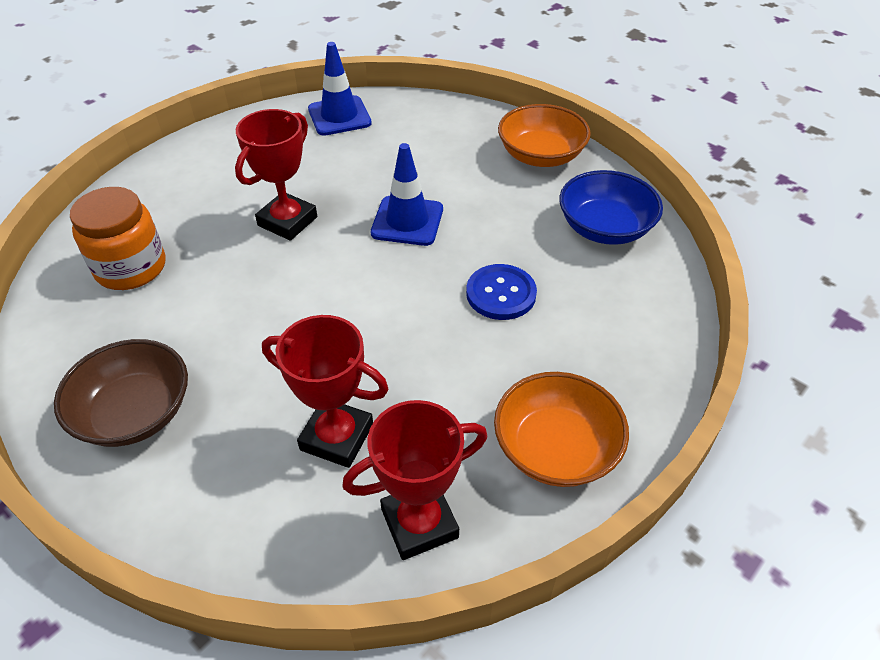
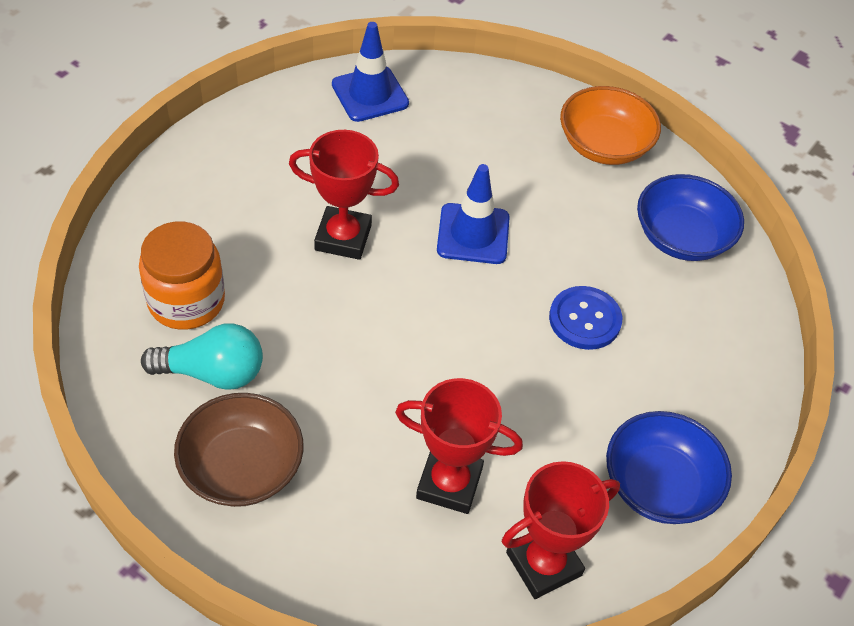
camera: 10 degrees left, 5 degrees up
(135, 327) = (213, 372): none -> turquoise light bulb
(287, 221) = (343, 237): red trophy -> red trophy turned 75 degrees clockwise
(555, 448) = (659, 485): orange bowl -> blue bowl

